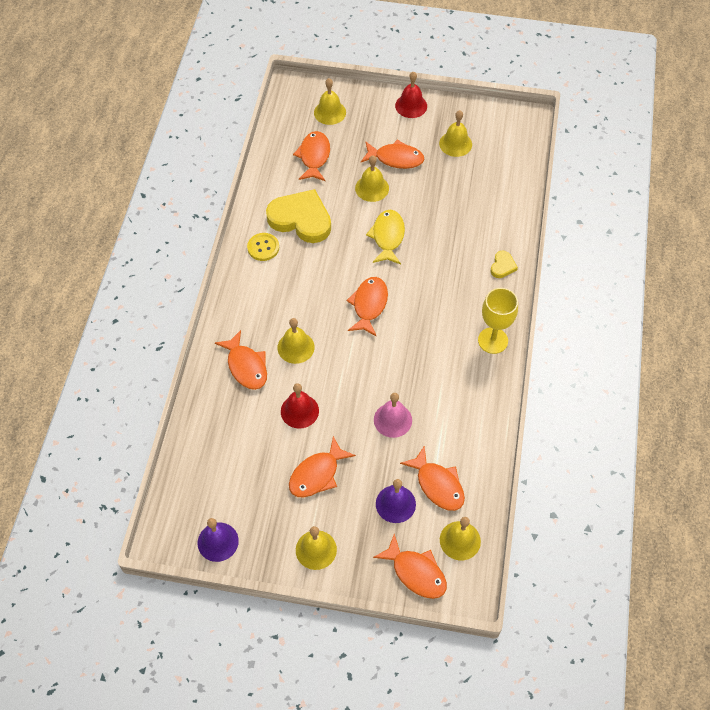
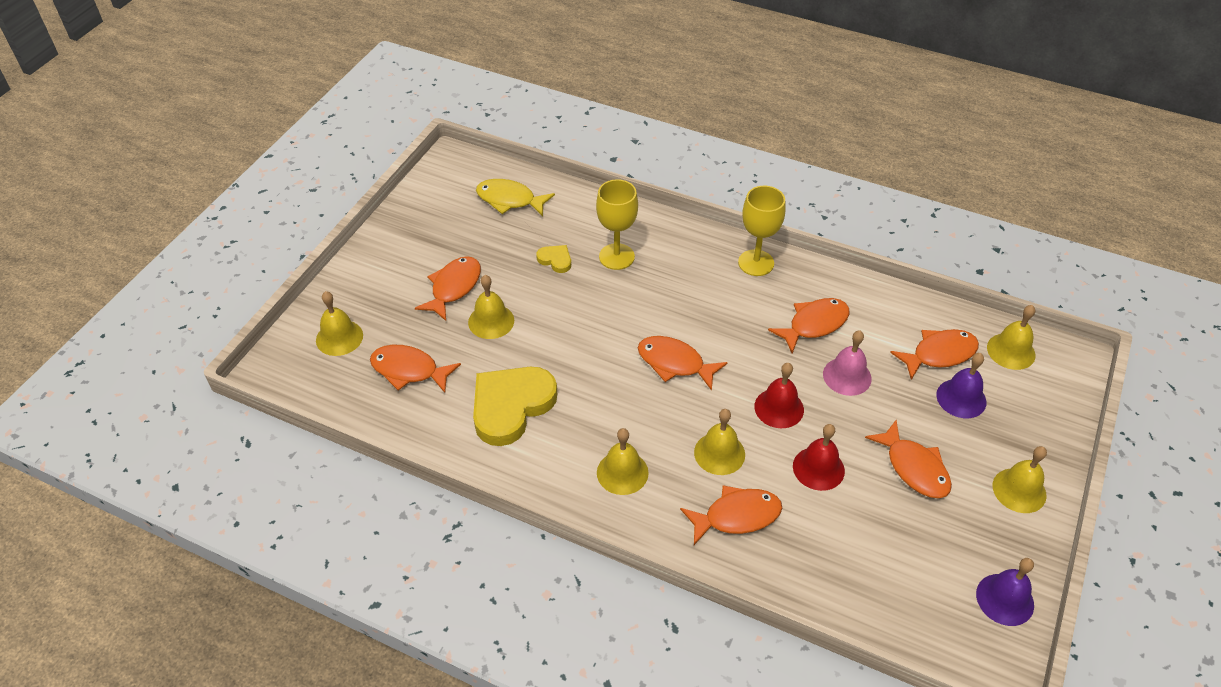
camera: 75 degrees left, 10 degrees down
(263, 247) = (543, 459): yellow button -> none
(387, 237) = (575, 322): yellow fish -> yellow fish (510, 200)
(411, 106) = (374, 254): red bell -> red bell (779, 408)
(416, 572) = (1050, 399): orange fish -> orange fish (814, 324)
(455, 144) = (457, 228): yellow bell -> yellow bell (622, 472)
(463, 247) = (616, 256): none -> yellow goblet
(502, 266) = (656, 230): yellow heart -> yellow heart (555, 260)

